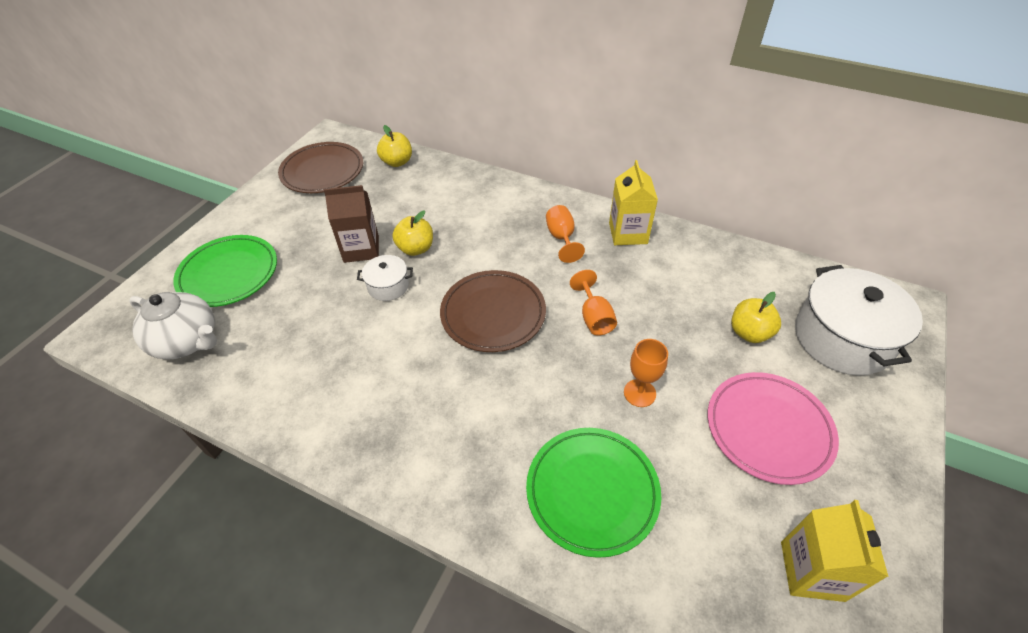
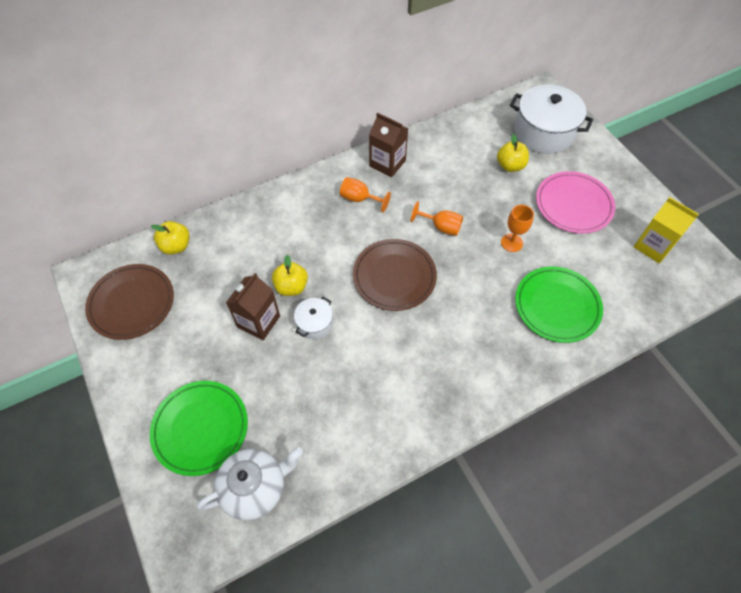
camera: 55 degrees left, 10 degrees up
(628, 233) = (387, 163): yellow carton -> brown carton

